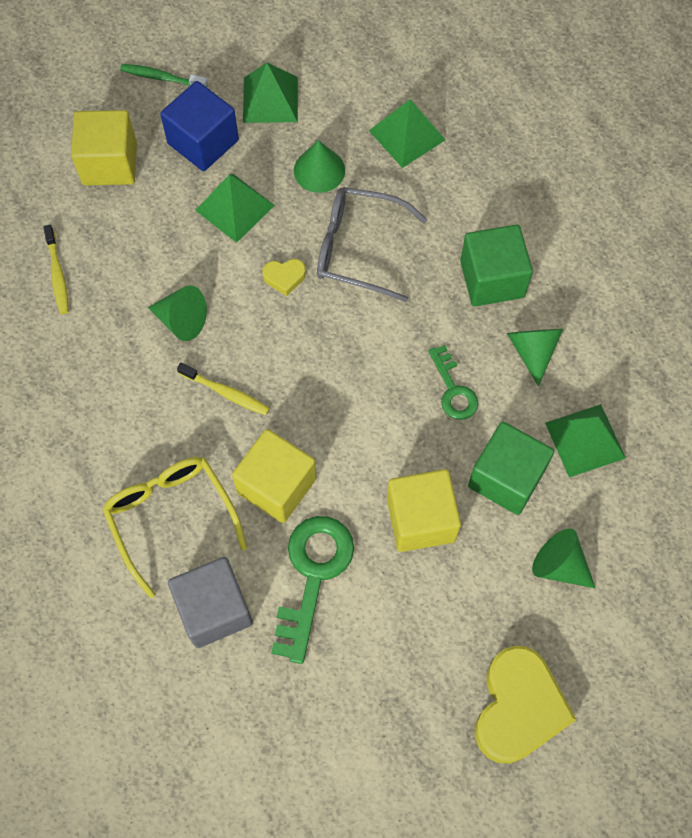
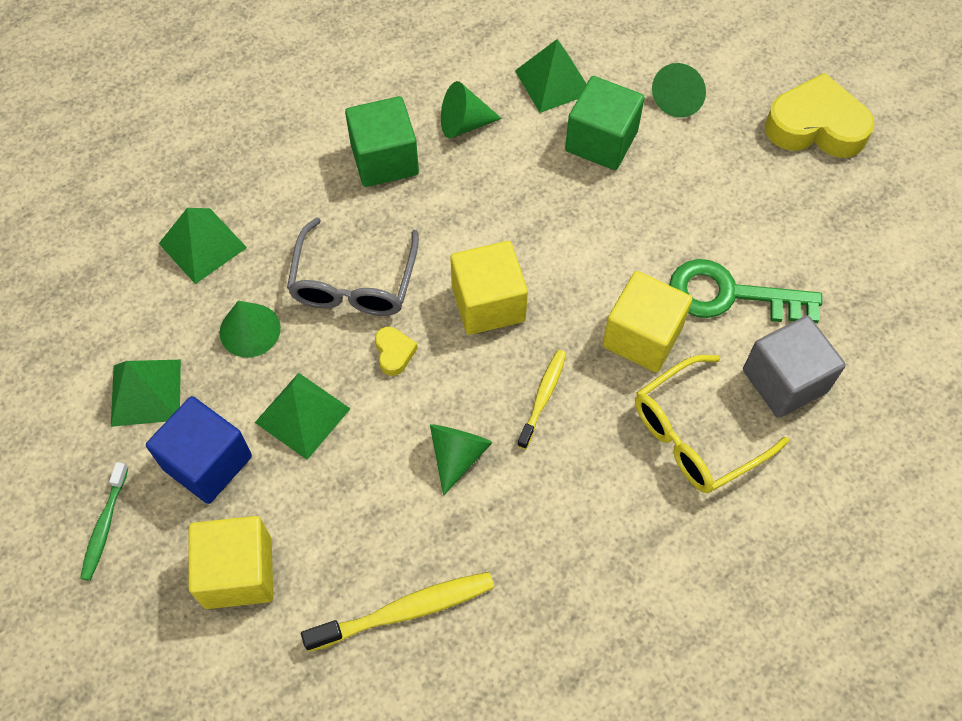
camera: 95 degrees left, 5 degrees down
(57, 274) = (405, 611): yellow toothbrush -> yellow toothbrush, size x1.58
(421, 519) = (655, 208): yellow cube -> yellow cube (488, 303)
(453, 389) = (513, 187): green key -> none

